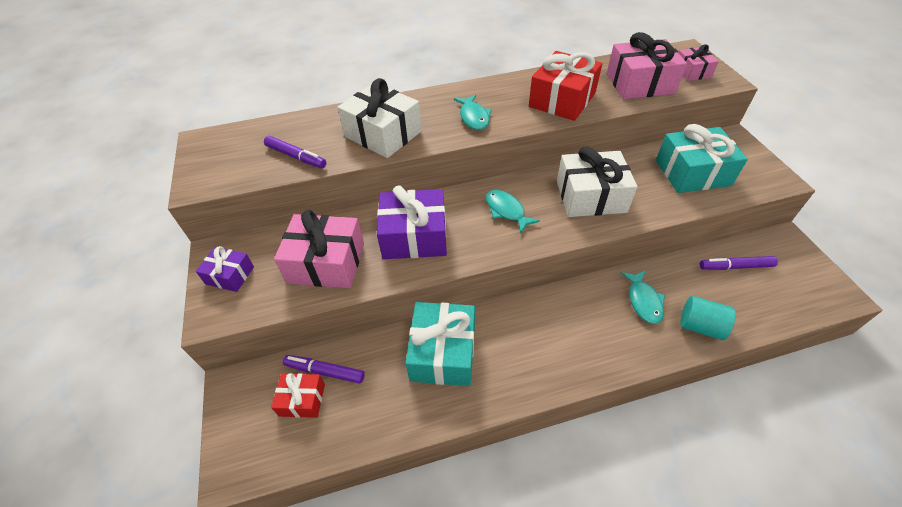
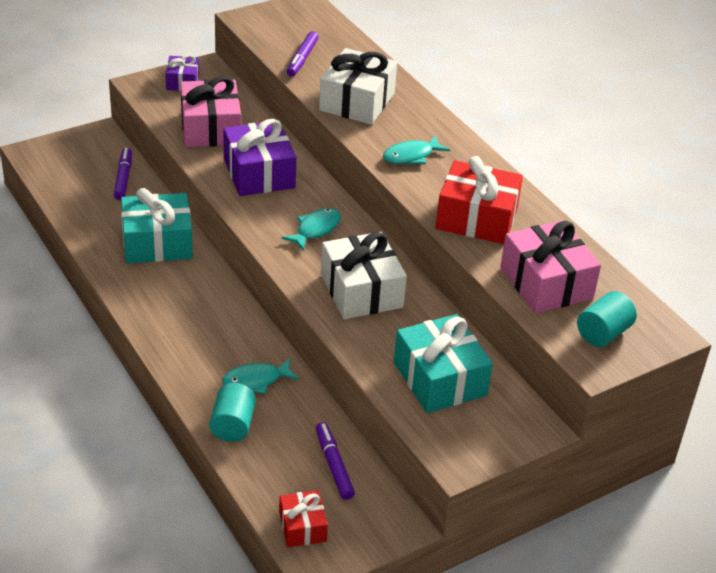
camera: 70 degrees right, 10 degrees down
(302, 400) = (95, 172): red gift -> red gift (302, 527)
(692, 72) = (603, 333): pink gift -> turquoise cylinder

